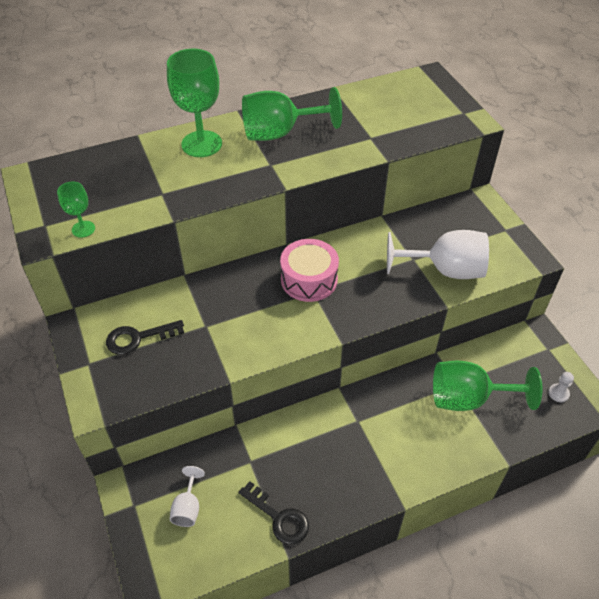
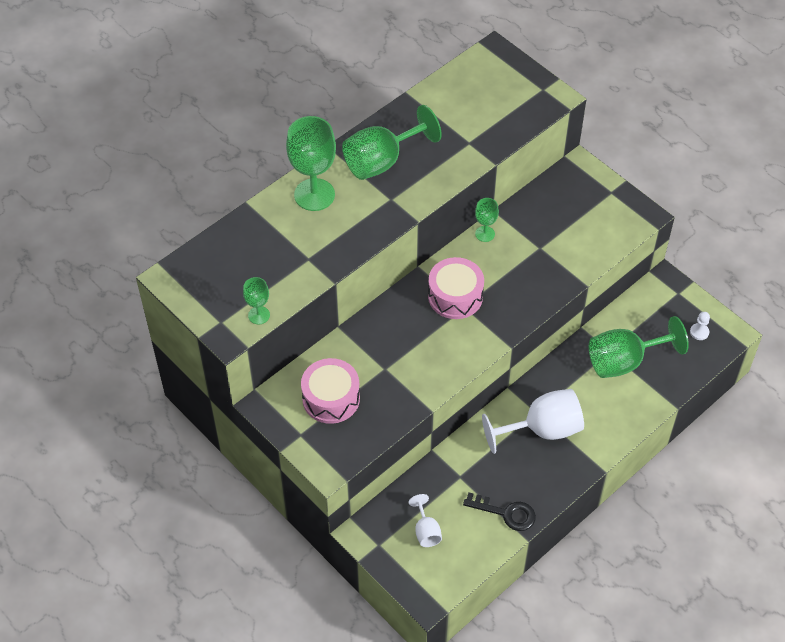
camera: 20 degrees left, 5 degrees up
(138, 338) = (331, 398): black key -> pink drum
(364, 233) = (485, 234): none -> green goblet
(445, 270) = (572, 250): white goblet -> white goblet (542, 430)

